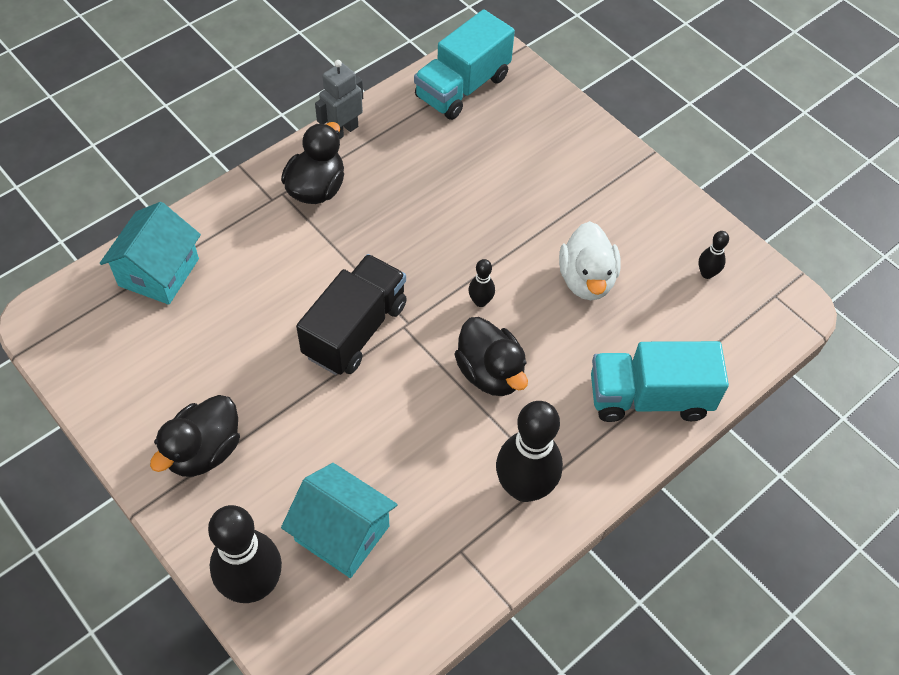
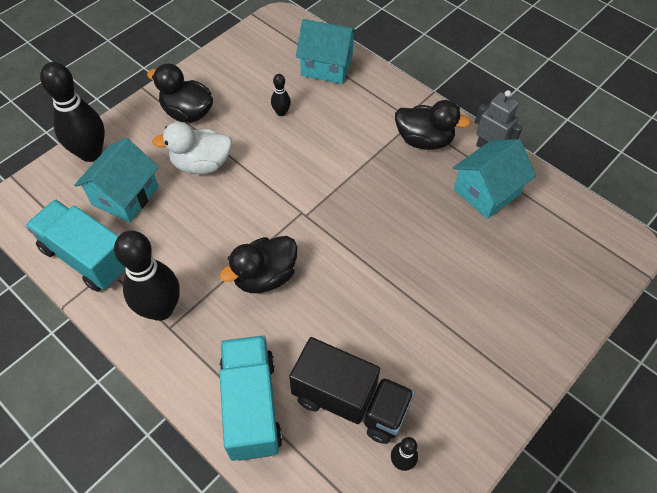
camera: 85 degrees right, 0 degrees up
(355, 330) = (294, 182): black truck -> black truck (350, 401)
(403, 145) = (487, 191): none -> turquoise house
(462, 87) = (571, 228): turquoise truck -> turquoise truck (87, 257)
(480, 301) = (334, 263): black bowling pin -> black bowling pin (281, 112)
(586, 279) = (373, 346): white duck -> white duck (201, 164)

